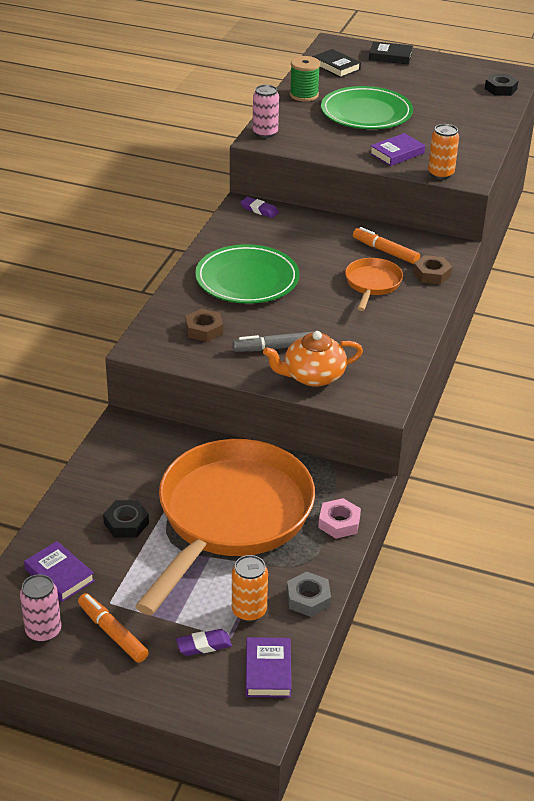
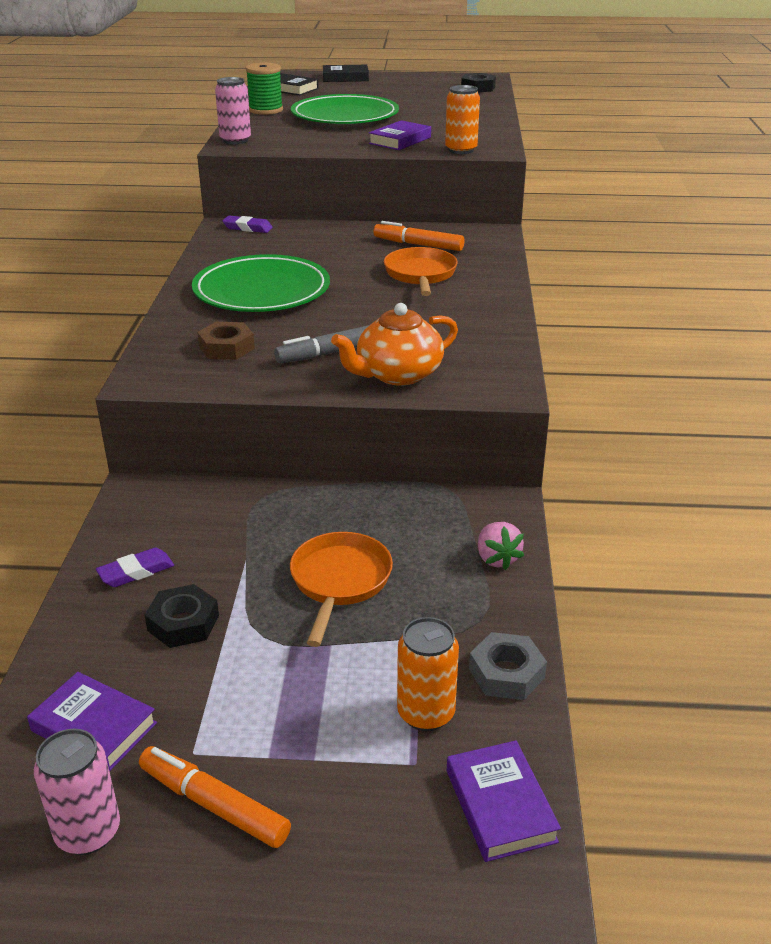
camera: 15 degrees left, 5 degrees down
(204, 645) = (377, 788): purple eraser -> purple eraser (136, 572)
(231, 517) = (339, 582): orange pan -> orange pan, size x0.43
(339, 523) = (497, 559): pink nut -> pink strawberry
(431, 274) = (485, 257): brown nut -> none

